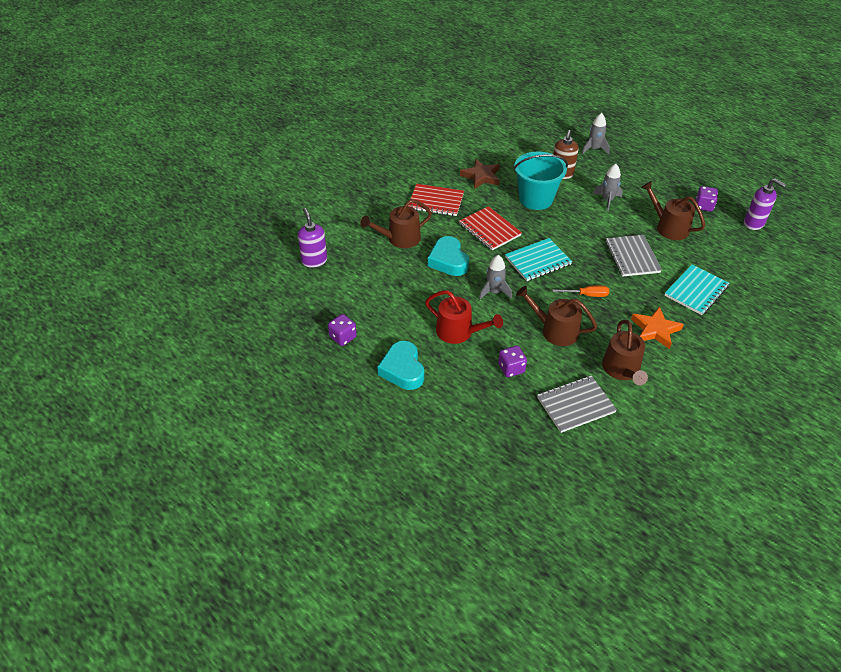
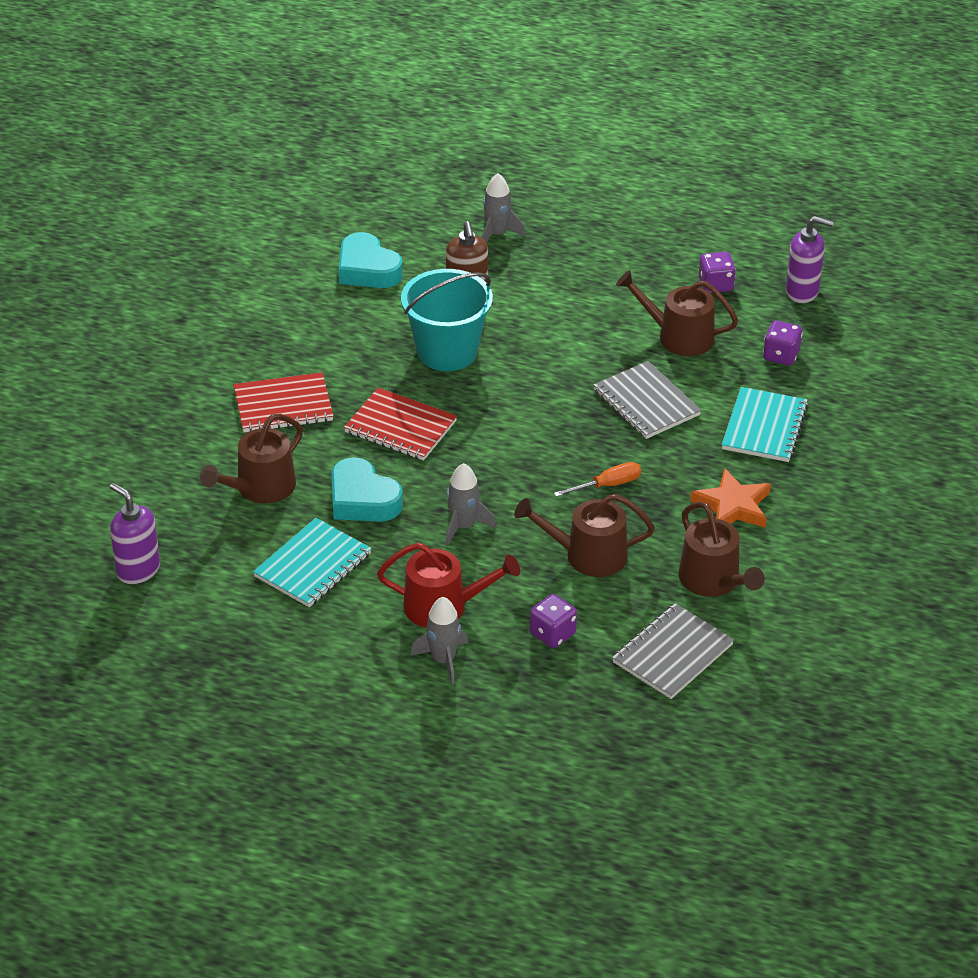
camera: 25 degrees left, 5 degrees down
(343, 337) = (265, 675): purple dice -> purple dice (781, 355)
(402, 369) = (390, 691): turquoise heart -> turquoise heart (367, 269)
(481, 176) = (335, 338): brown star -> none
(538, 261) = (505, 455): turquoise notebook -> turquoise notebook (313, 565)
(607, 200) = (562, 320): grey rocket -> grey rocket (443, 660)

